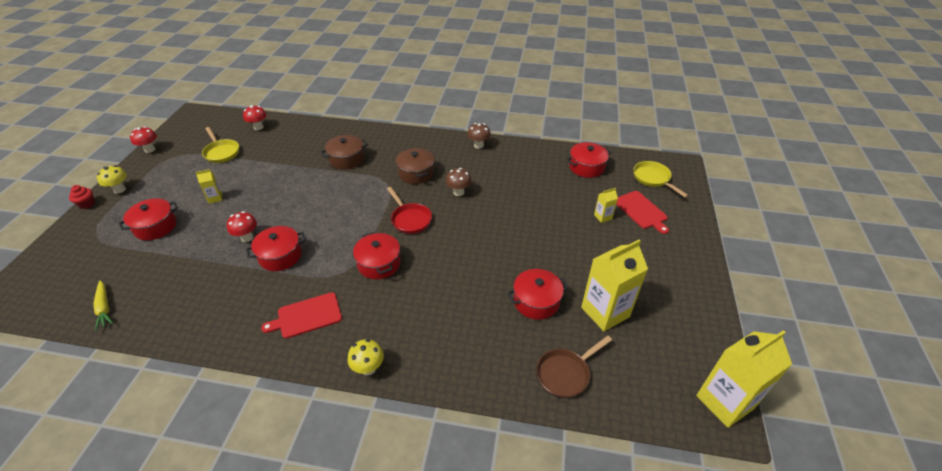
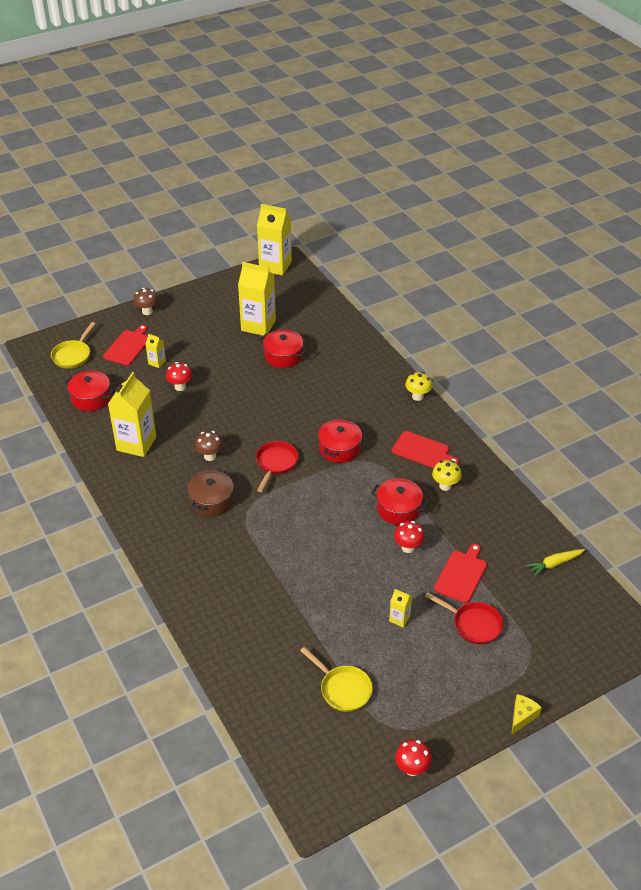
camera: 130 degrees left, 0 degrees up
(87, 204) = (522, 717): red cupcake -> yellow cheese
(104, 308) = (554, 564): yellow carrot -> yellow carrot turned 135 degrees counterclockwise
(120, 189) = (480, 714): yellow mushroom -> yellow mushroom (445, 486)
(155, 227) = (473, 624): red pot -> red pan
(188, 248) = (461, 575): none -> red cutting board
(221, 152) = (343, 689): yellow pan -> yellow pan turned 120 degrees clockwise
(258, 127) = (269, 703): red mushroom -> red mushroom (180, 387)
(346, 159) = (243, 568): brown pot -> none
(478, 145) = (121, 485): brown mushroom -> brown mushroom (147, 311)
(512, 167) = (136, 443): none -> yellow carton
(565, 373) = (324, 322): brown pan -> none

